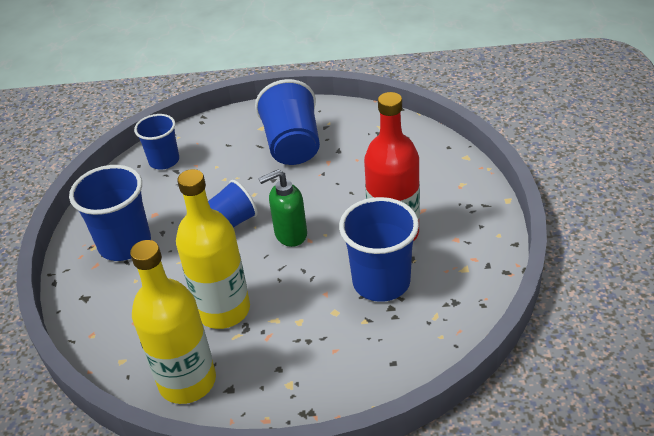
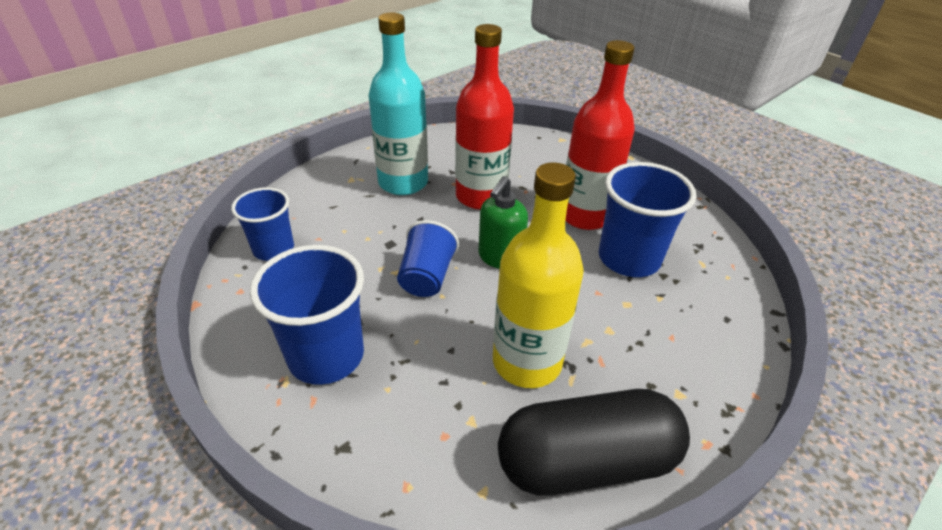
camera: 45 degrees left, 0 degrees up
(187, 381) = (586, 461): yellow bottle -> black capsule
(292, 145) = (403, 183): blue cup -> turquoise bottle
(334, 181) = (481, 196): none -> red bottle

